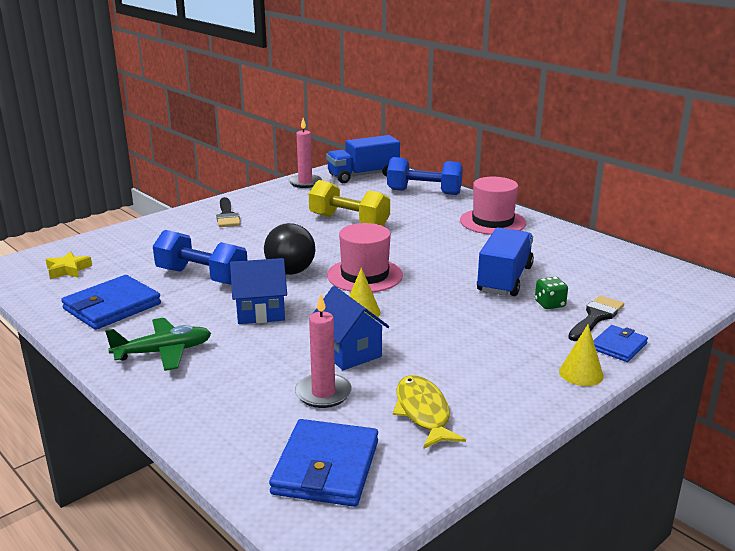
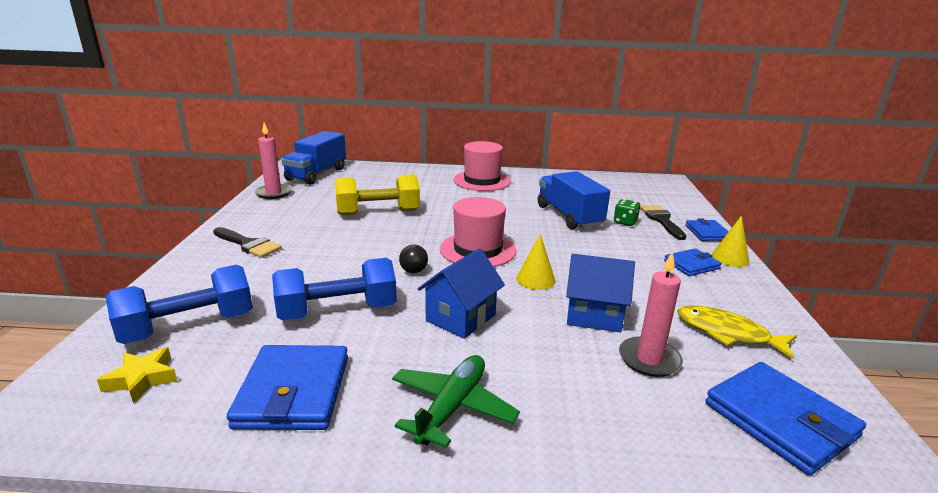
camera: 45 degrees left, 0 degrees up
(290, 272) = (413, 271): black ball -> black ball, size x0.51
(424, 192) = (392, 174): blue dumbbell -> blue dumbbell (188, 327)
(524, 361) = (691, 265): none -> blue wallet

